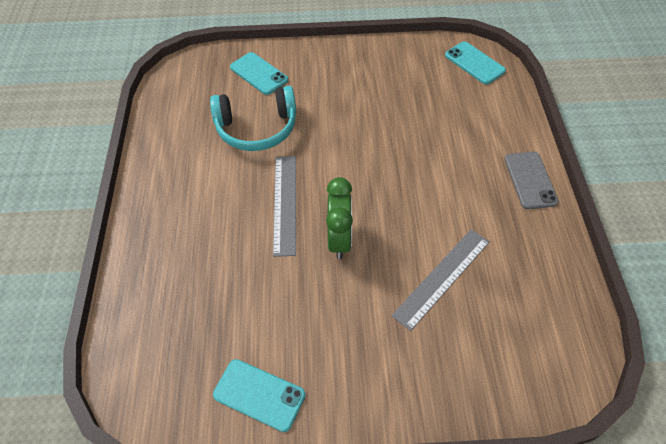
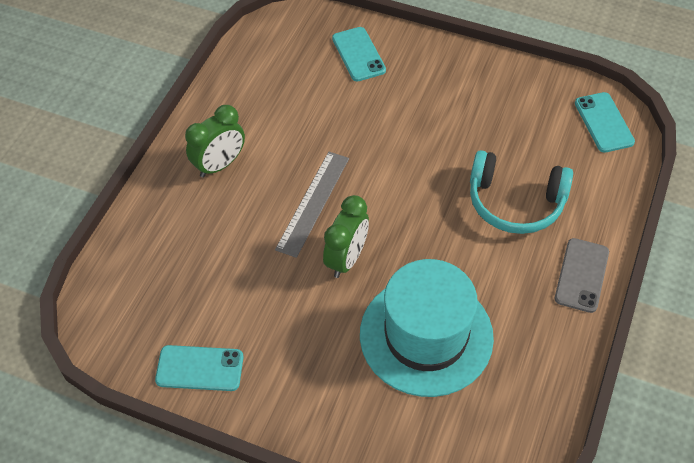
camera: 25 degrees right, 0 degrees up
(185, 201) = (220, 165): none -> green clock
(257, 128) = (326, 114): turquoise headphones -> turquoise headphones (515, 202)
(259, 395) = (199, 368): turquoise phone -> turquoise phone turned 45 degrees counterclockwise
(442, 277) = (426, 335): grey ruler -> turquoise hat

